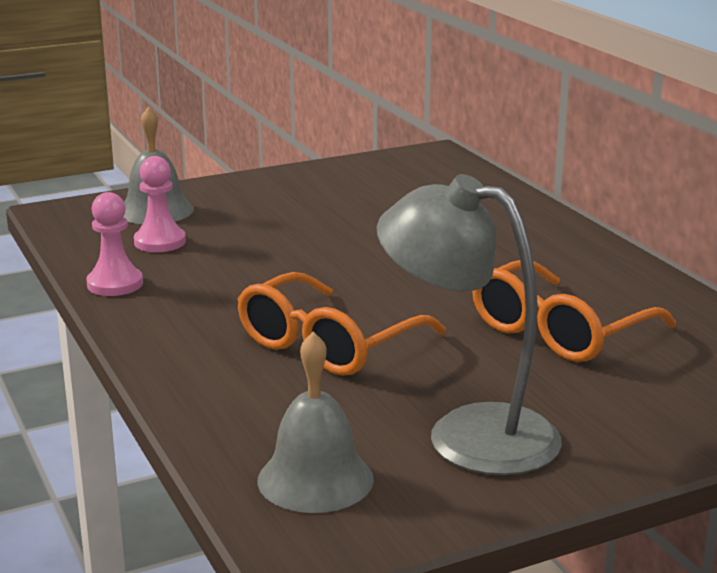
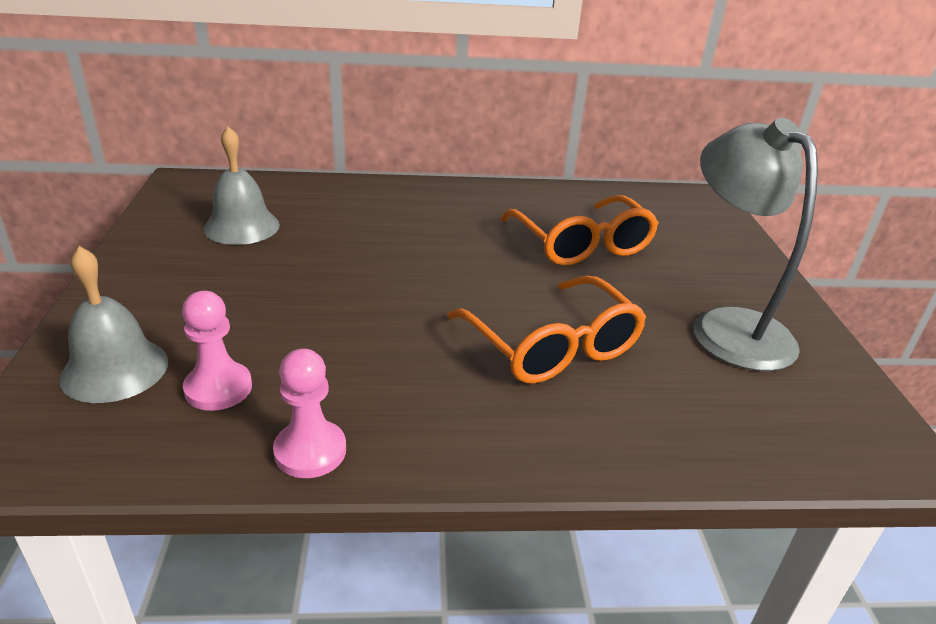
camera: 70 degrees left, 10 degrees up
(315, 479) = (792, 418): grey bell -> grey bell (242, 226)
(468, 433) = (728, 327): grey lamp -> grey lamp turned 105 degrees clockwise

